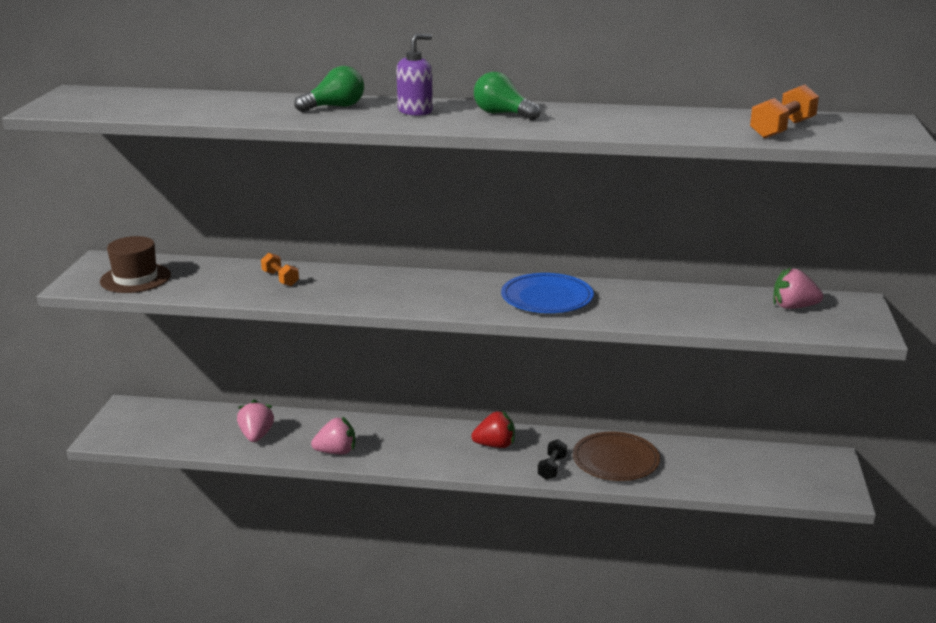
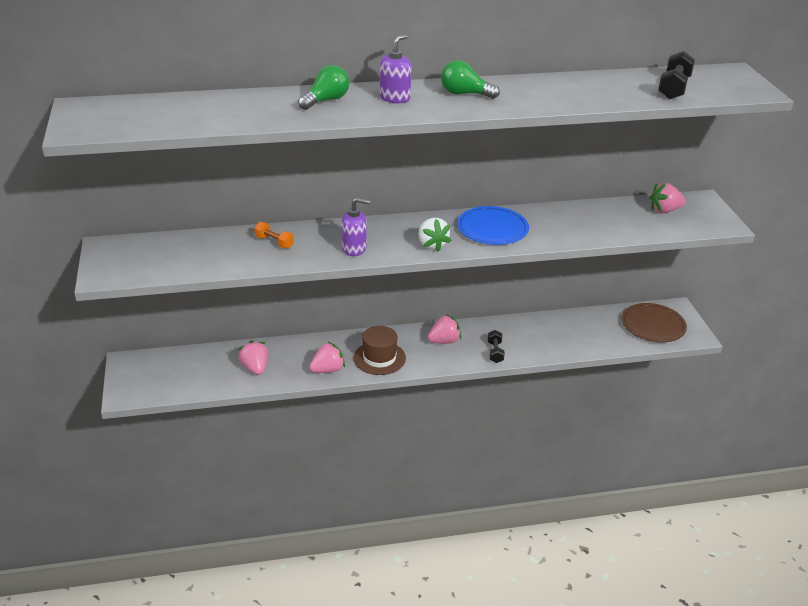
camera: 20 degrees left, 10 degrees up
(135, 278) = (150, 261): brown hat -> brown hat (379, 358)
(364, 296) = (354, 249): none -> purple soap dispenser
(459, 304) = (432, 245): none -> white strawberry
(495, 445) = (444, 341): red strawberry -> pink strawberry
(615, 460) = (536, 337): brown plate -> brown plate (653, 325)
(782, 129) = (673, 88): orange dumbbell -> black dumbbell

